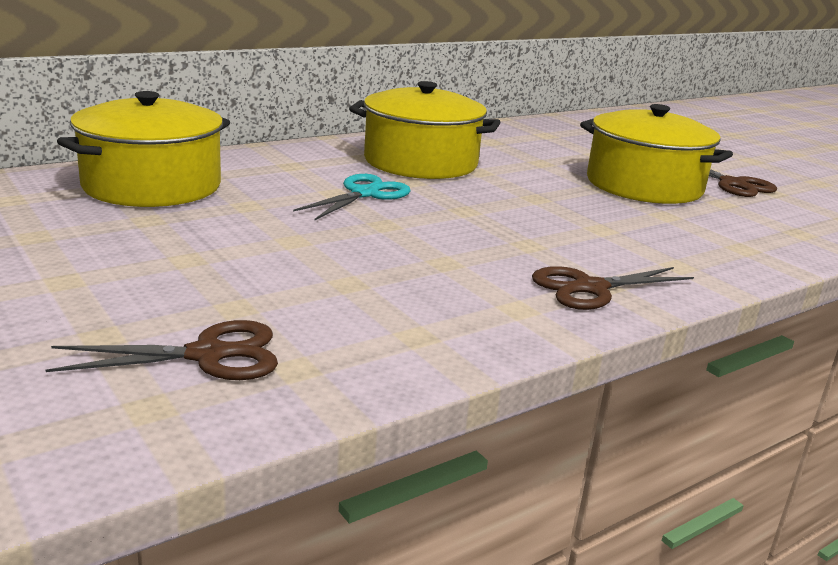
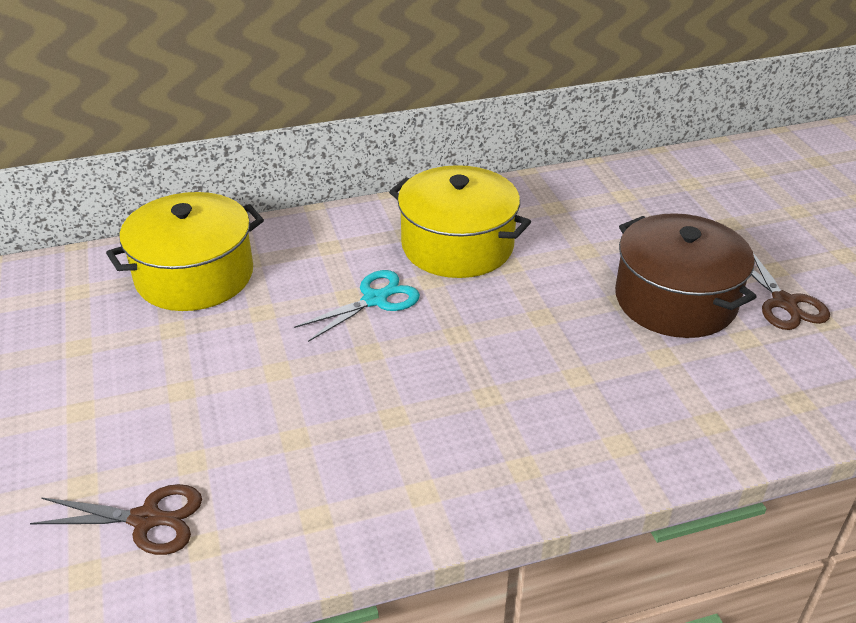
camera: 20 degrees right, 15 degrees up
(590, 288) = (507, 470): brown scissors -> none
(644, 185) = (675, 300): yellow pot -> brown pot

